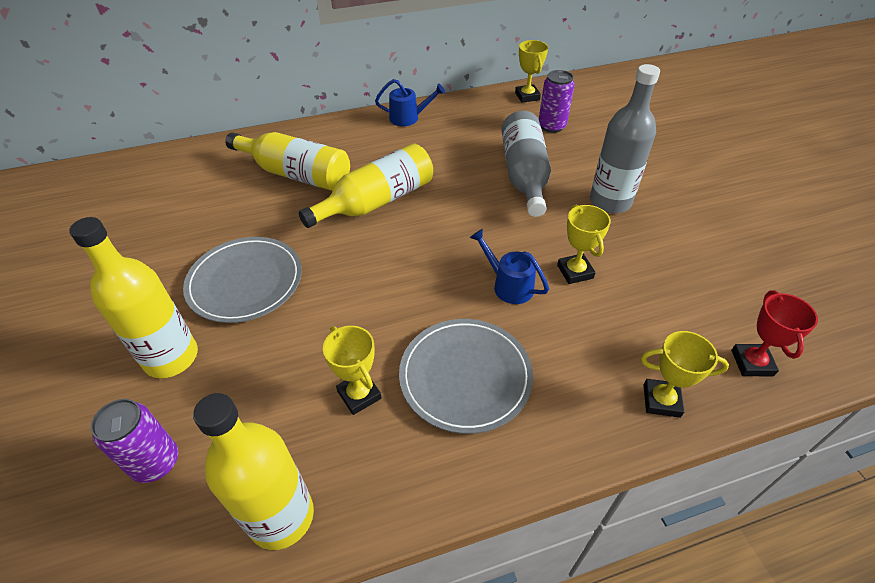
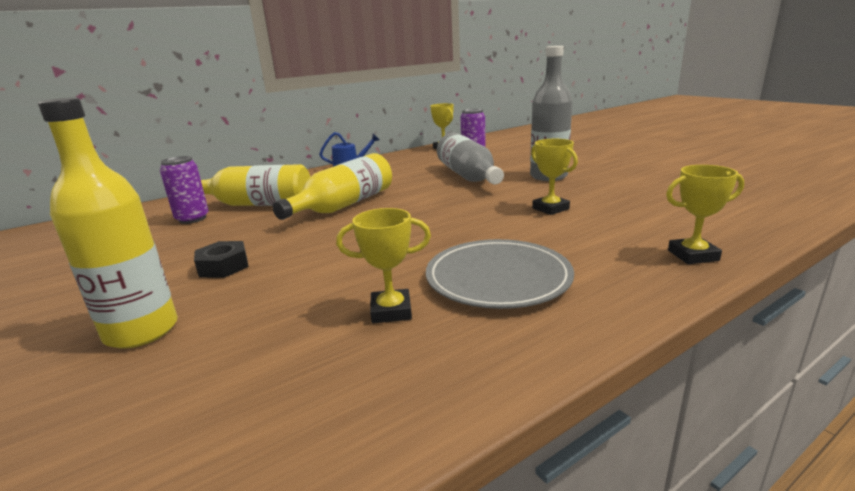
camera: 15 degrees left, 25 degrees down
(156, 462) = (134, 422): purple can -> purple can (192, 219)
(245, 282) = (223, 266): grey plate -> black nut
(281, 516) = (341, 428): yellow bottle -> none
(359, 395) = (391, 311): yellow trophy -> yellow trophy turned 45 degrees counterclockwise
(508, 285) = (497, 224): blue watering can -> none
(752, 363) = (742, 224): red trophy -> none

